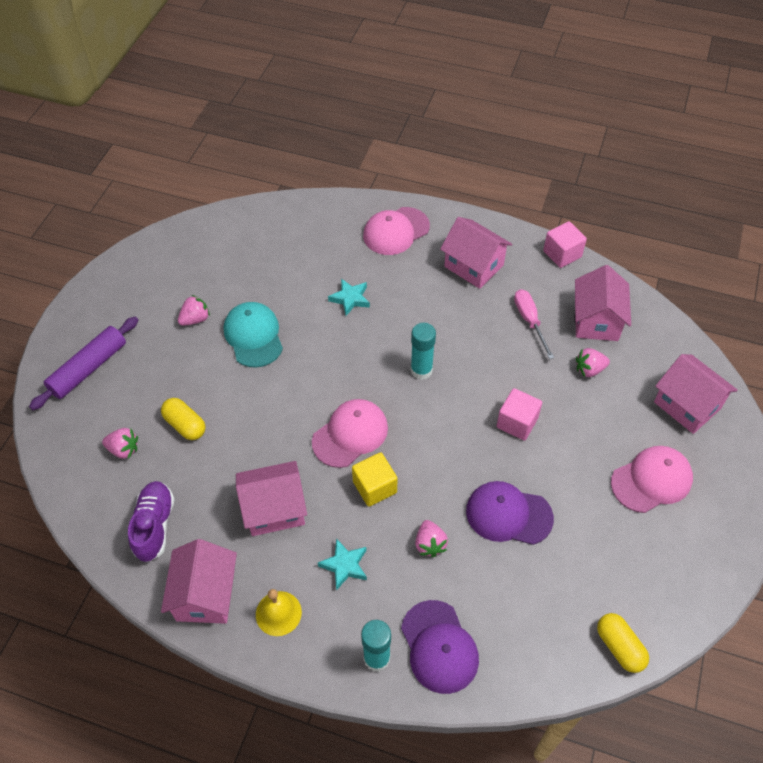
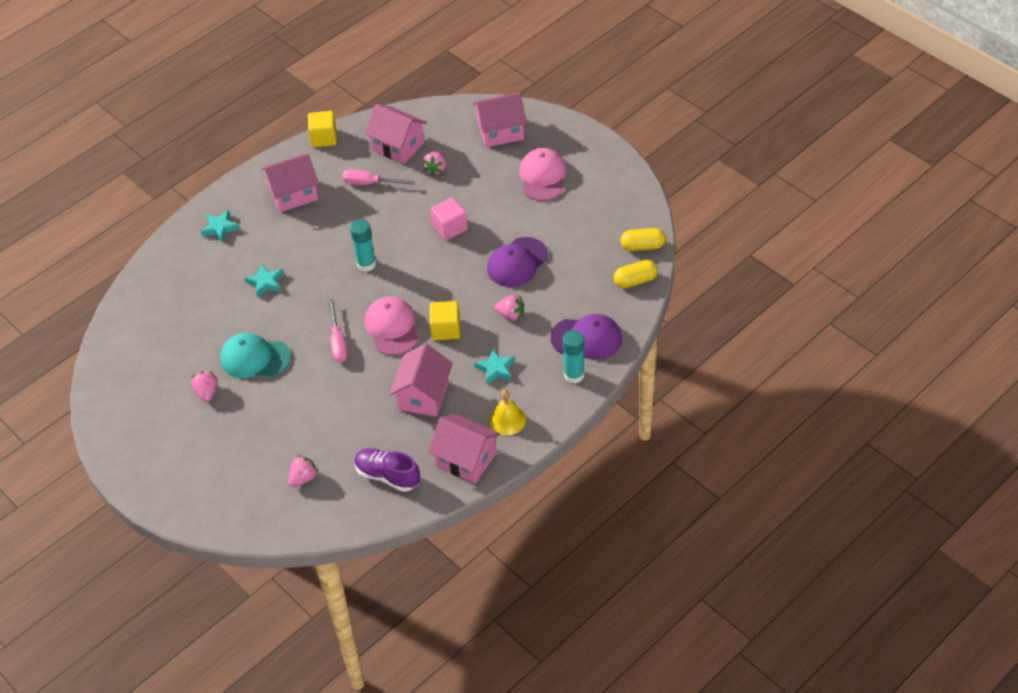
camera: 60 degrees left, 5 degrees down
(89, 368) = (203, 482): purple rolling pin -> none
(185, 425) = (309, 430): yellow capsule -> yellow capsule (635, 280)
(307, 395) = (338, 342): none -> pink screwdriver
(396, 231) = (220, 228): pink cap -> turquoise star
(562, 254) = (324, 138): pink cube -> yellow cube

